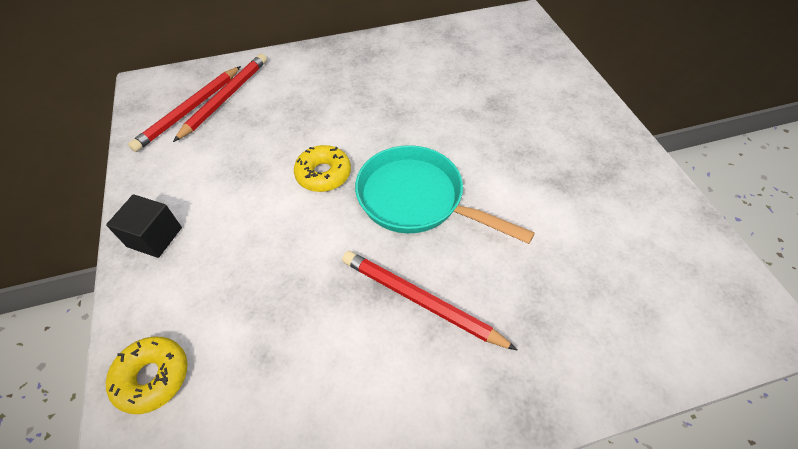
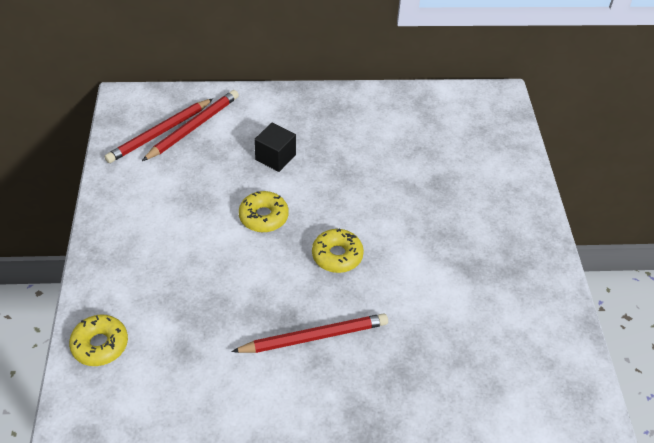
camera: 10 degrees right, 5 degrees down
(154, 237) = (115, 240): black cube -> black cube (275, 157)
(416, 199) = (337, 255): turquoise pan -> yellow donut
(420, 300) = (314, 337): red pencil -> red pencil turned 120 degrees clockwise

